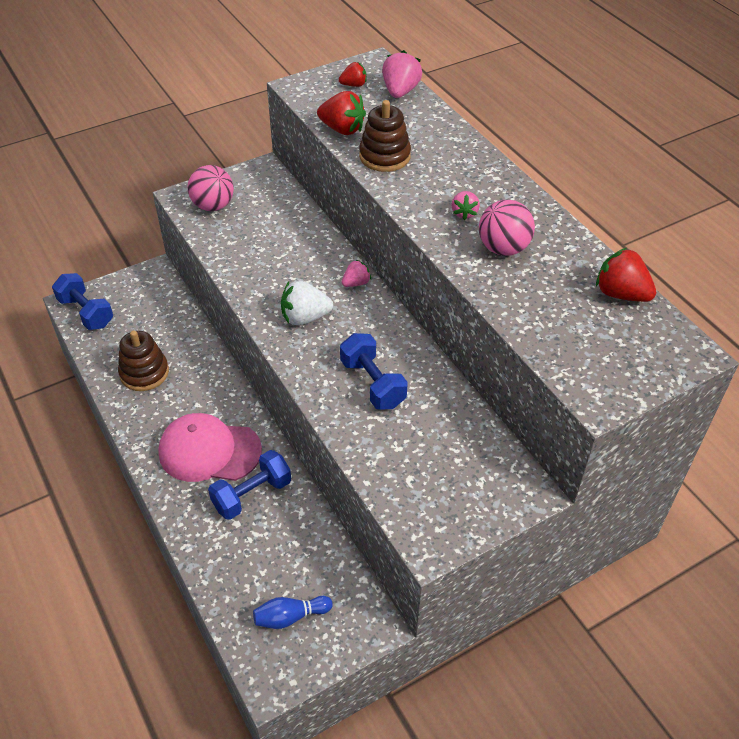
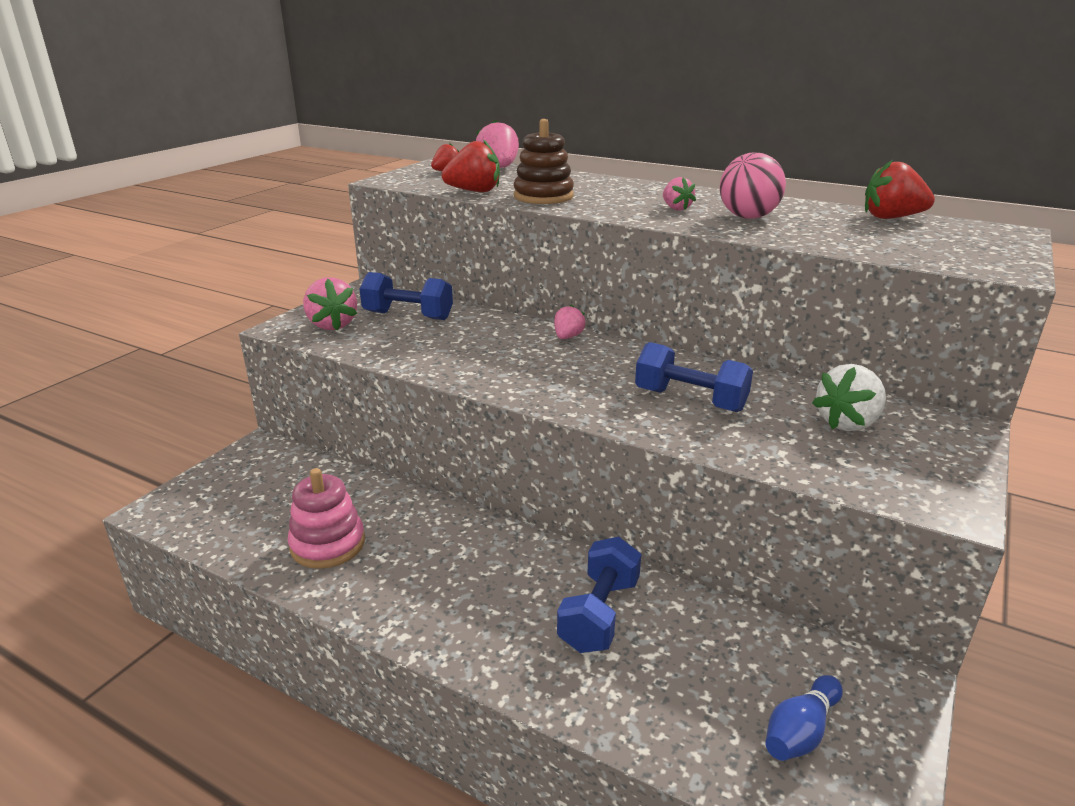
camera: 30 degrees left, 20 degrees down
(86, 312) = (187, 513): blue dumbbell -> blue dumbbell (408, 316)
(144, 373) = (328, 544): brown stacking toy -> pink stacking toy
(209, 451) = (496, 591): pink cap -> none
(213, 206) = (332, 325): pink ball -> pink strawberry
(305, 317) = (546, 374): white strawberry -> white strawberry (848, 423)

